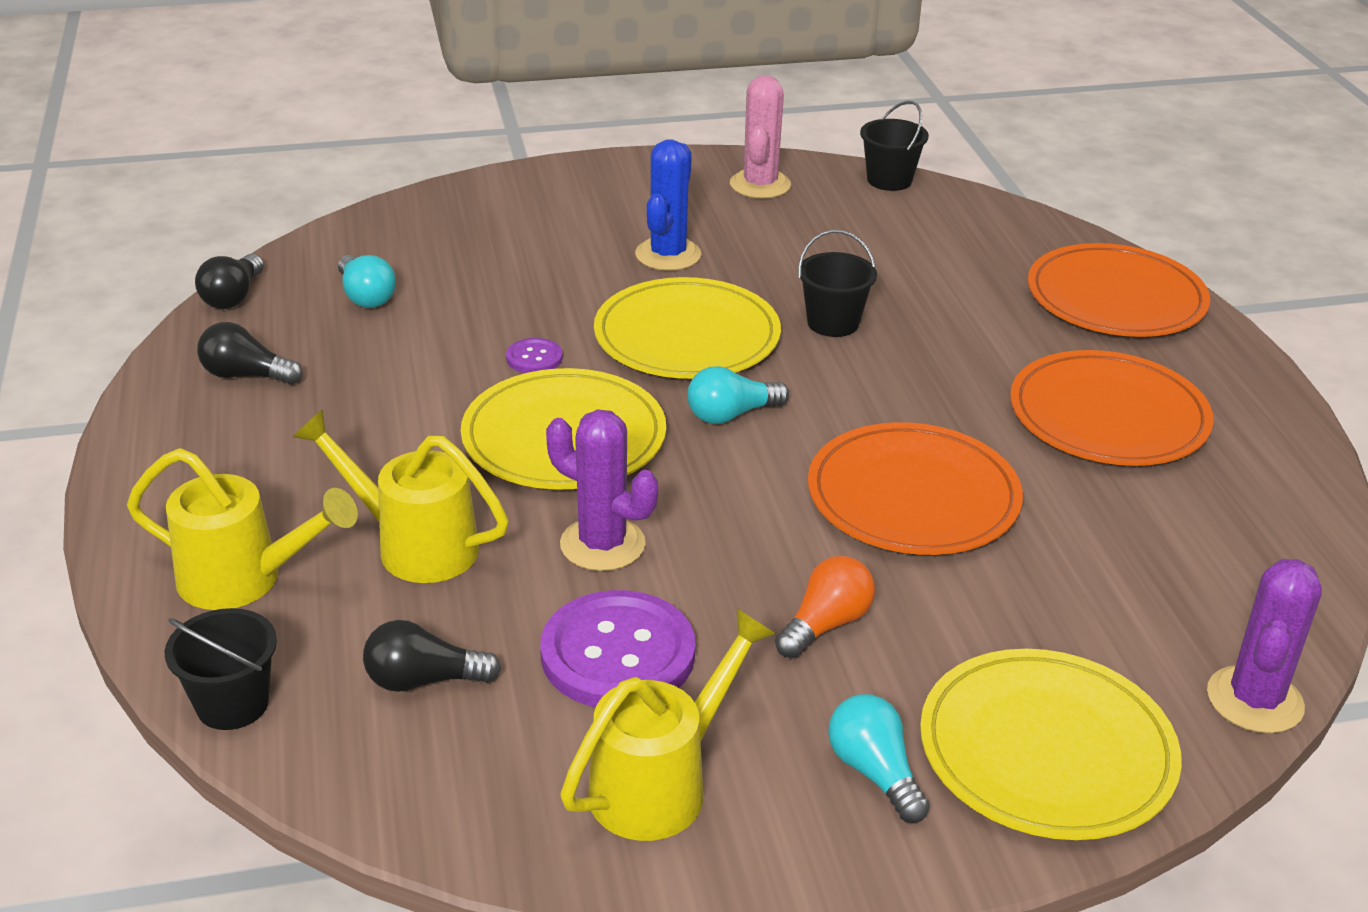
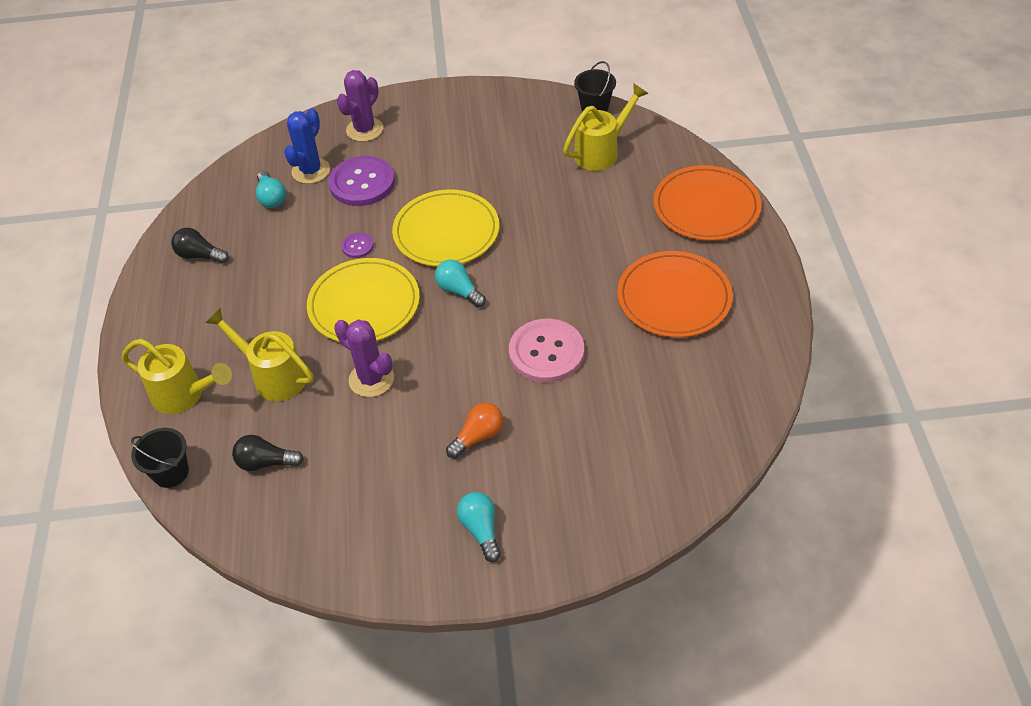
camera: 10 degrees right, 15 degrees up
(233, 297) = (199, 197): black light bulb -> none
(618, 654) = (366, 450): purple button -> purple button (362, 183)
(660, 784) = (372, 531): yellow watering can -> yellow watering can (601, 152)
(668, 255) = (448, 168): blue cactus -> blue cactus (311, 171)
(731, 415) = (459, 291): turquoise light bulb -> turquoise light bulb turned 60 degrees clockwise
(760, 185) = (515, 111): pink cactus -> none
(833, 323) = (532, 223): black bucket -> none
(913, 496) = (546, 352): orange plate -> pink button
(1046, 750) = (573, 521): yellow plate -> none
(1254, 700) = (693, 496): purple cactus -> purple cactus (364, 129)

